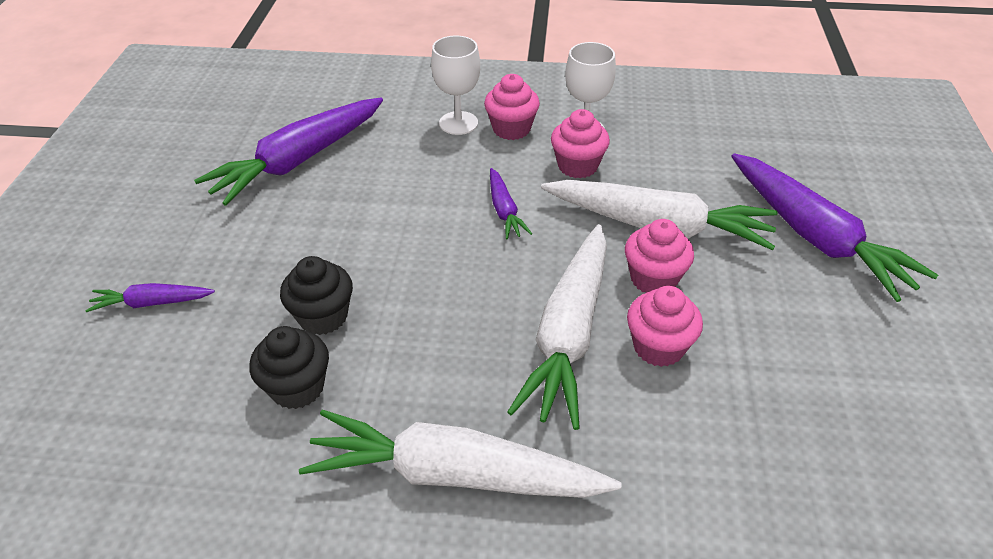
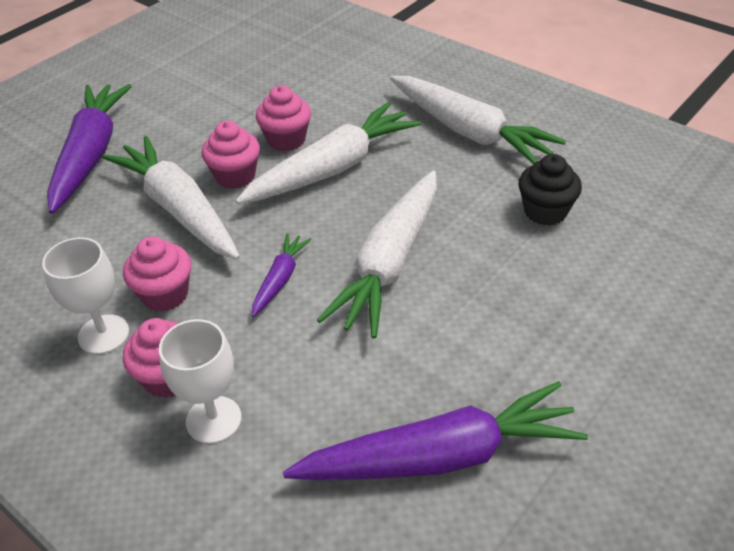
camera: 145 degrees left, 0 degrees up
(152, 303) = (655, 331): purple carrot -> none
(323, 316) = (502, 253): black cupcake -> none
(424, 261) = (389, 263): none -> white carrot

